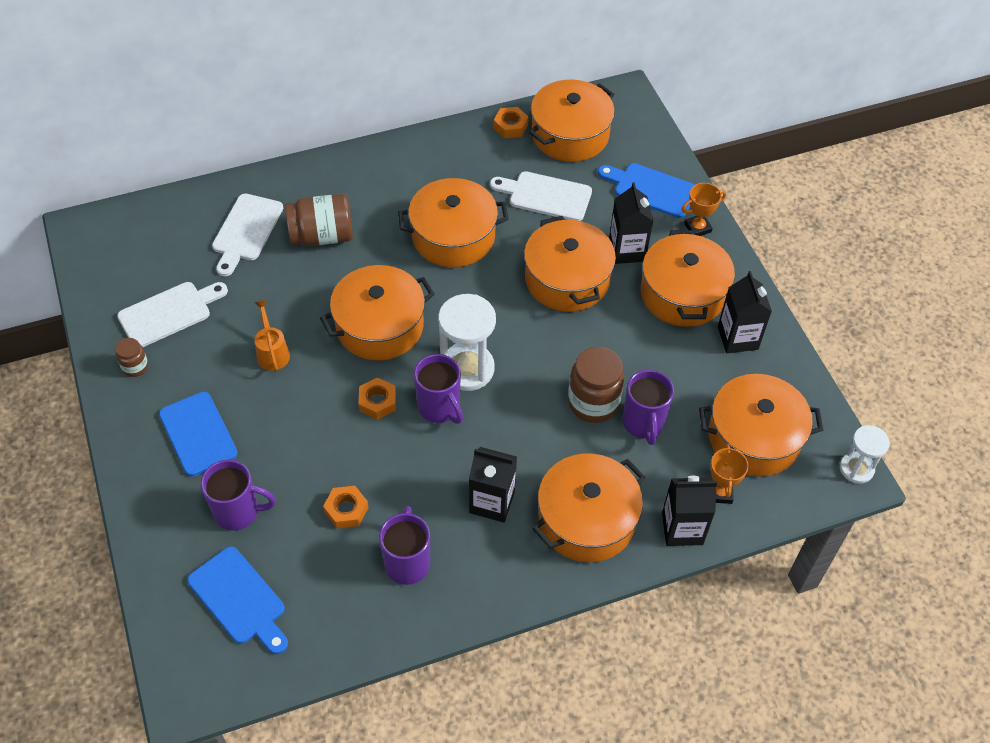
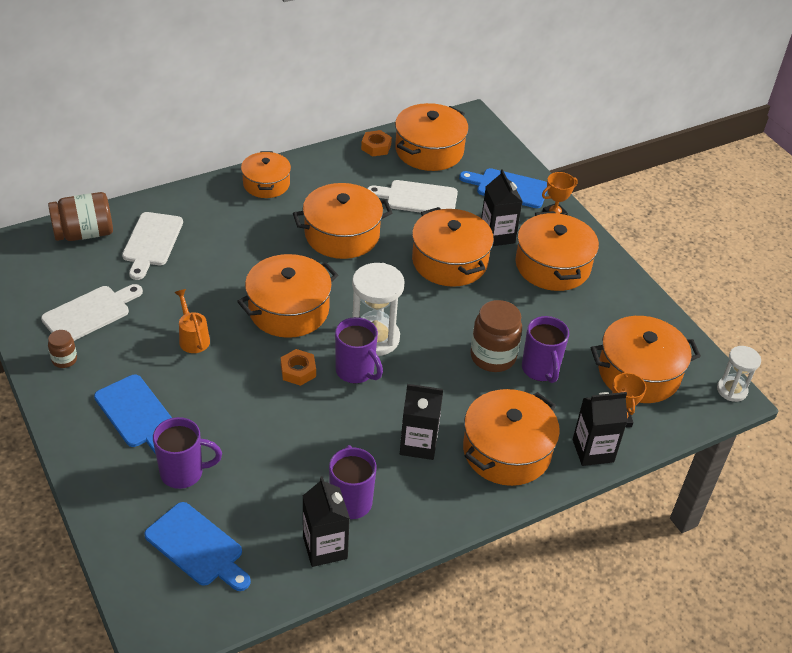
camera: 10 degrees left, 10 degrees down
(322, 236) = (223, 242): brown jar -> brown jar (84, 233)
(346, 510) = (285, 462): orange nut -> none
(381, 166) = (266, 184): none -> orange pot
(737, 338) = (607, 296): black carton -> black carton (325, 547)

